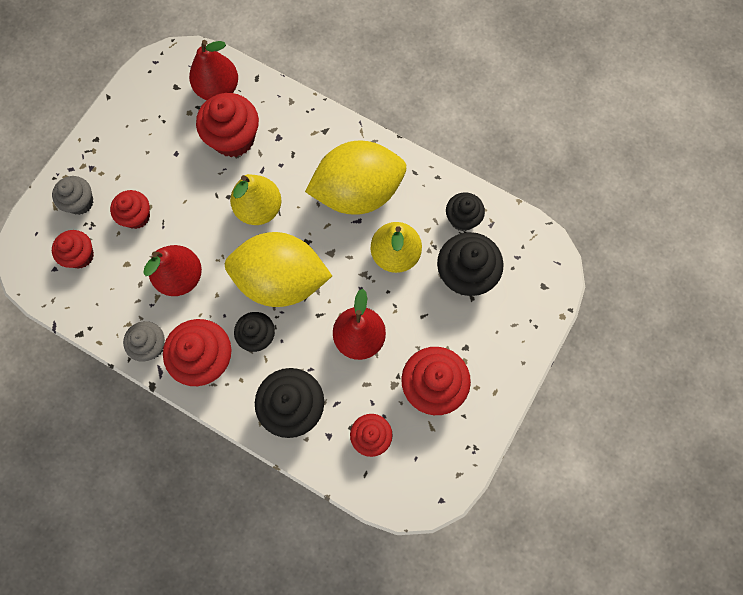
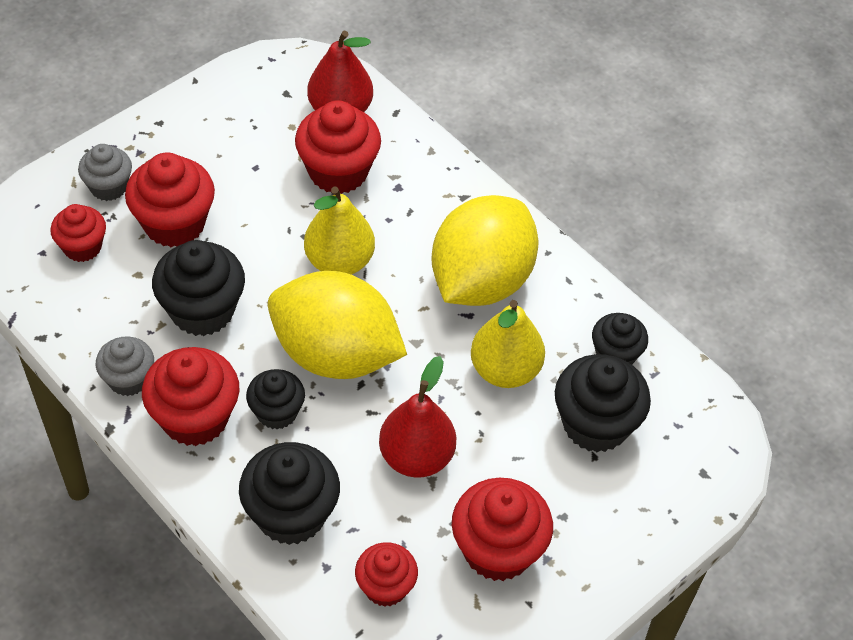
camera: 15 degrees right, 20 degrees down
(137, 216) = (174, 224): red cupcake -> red cupcake, size x1.63
(180, 277) = (202, 310): red pear -> black cupcake
(357, 192) = (481, 281): yellow lemon -> yellow lemon turned 60 degrees counterclockwise

